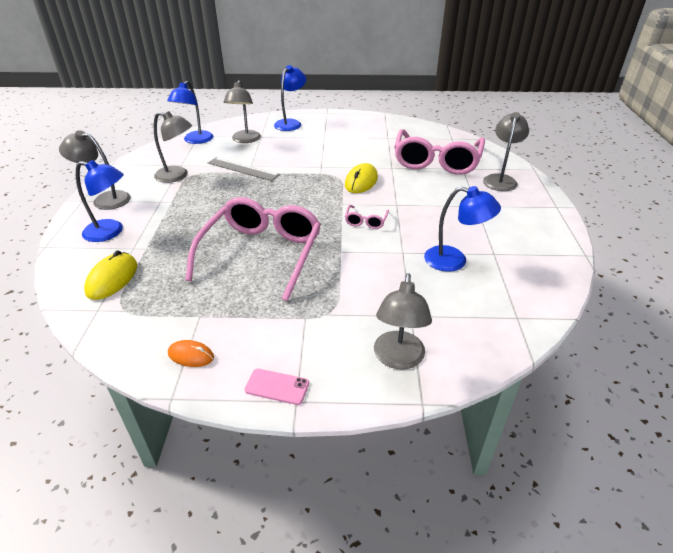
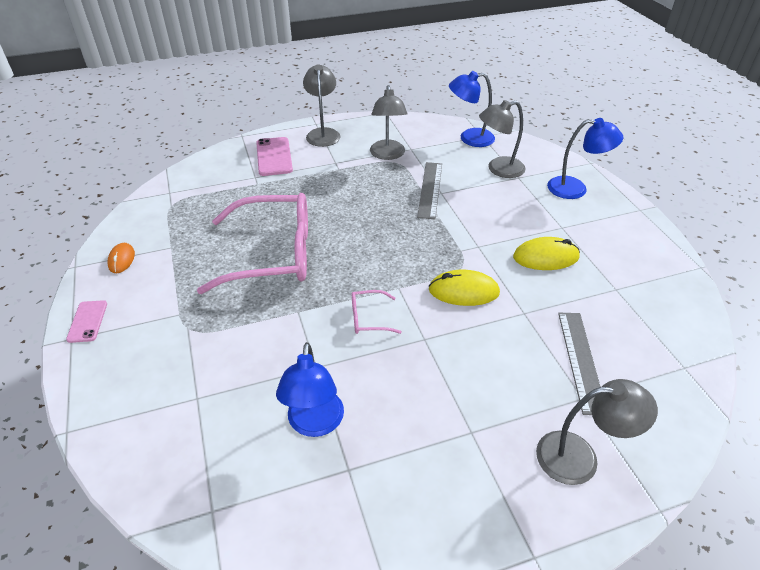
camera: 70 degrees right, 5 degrees up
(111, 232) = (274, 157): blue lamp -> pink phone
(112, 279) = (209, 183): yellow mouse -> yellow mouse (545, 257)
(398, 359) = (127, 400): grey lamp -> none
(436, 161) = (581, 360): pink glasses -> grey ruler

